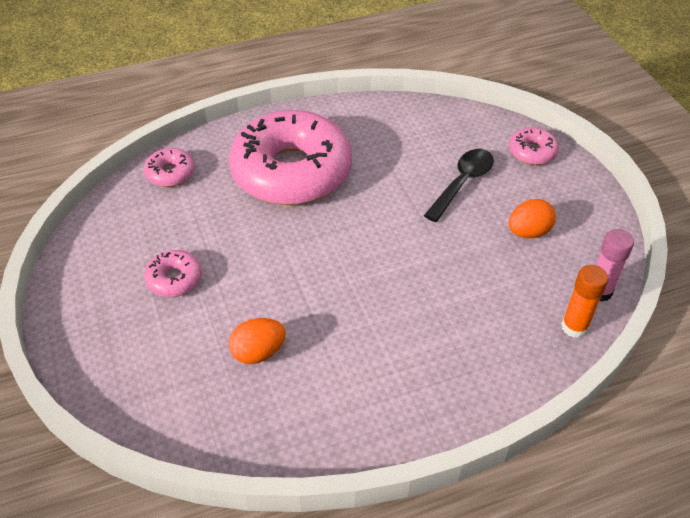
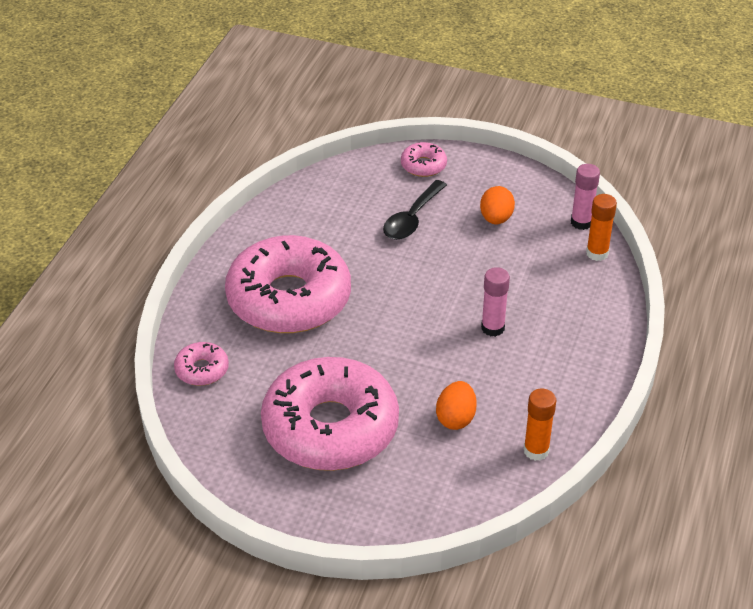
camera: 50 degrees left, 5 degrees down
(174, 279) = (330, 428): pink donut -> pink donut, size x2.42
(271, 436) = (536, 451): none -> orange glue stick
(393, 311) = (492, 328): none -> pink glue stick
(462, 183) = (412, 218): black spoon -> black spoon turned 135 degrees counterclockwise

